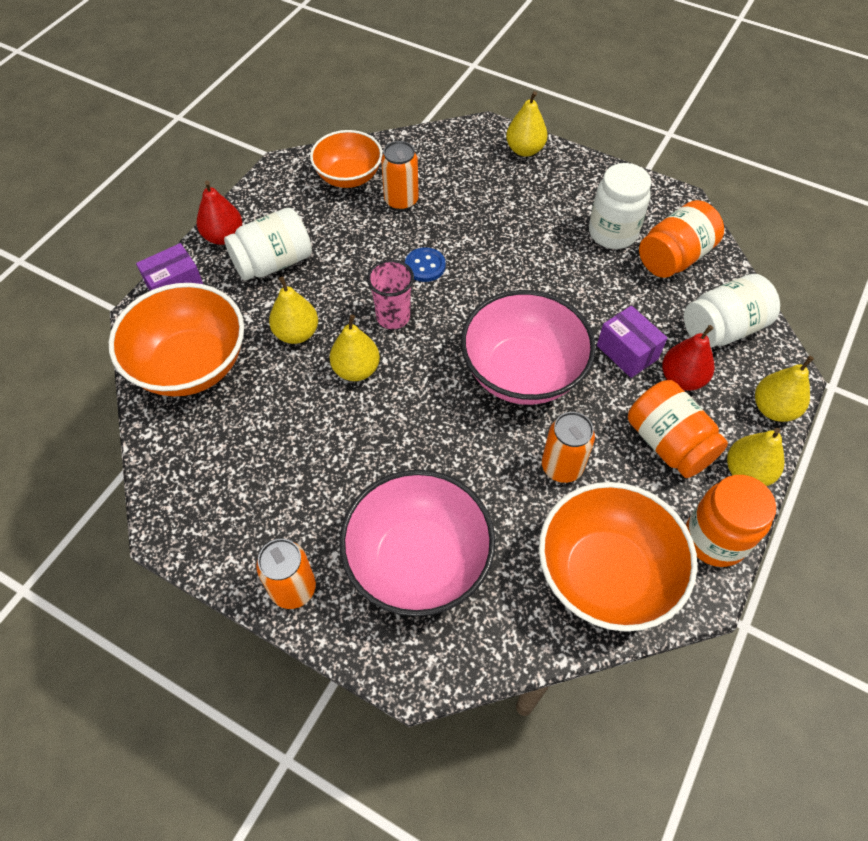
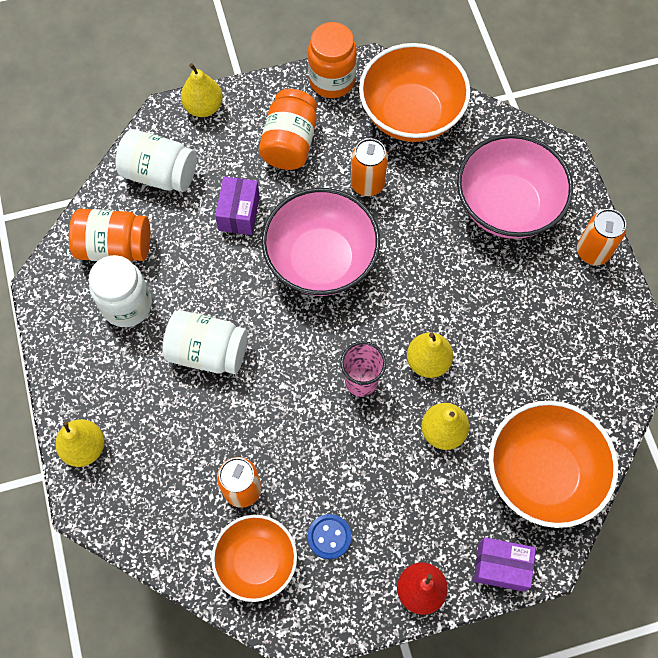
camera: 135 degrees left, 10 degrees up
(273, 262) = (403, 519): white jar -> white jar (208, 352)
(425, 266) = (292, 405): blue button -> blue button (329, 537)
(682, 379) = (229, 168): red pear -> none
(747, 472) = (268, 92): yellow pear -> none

